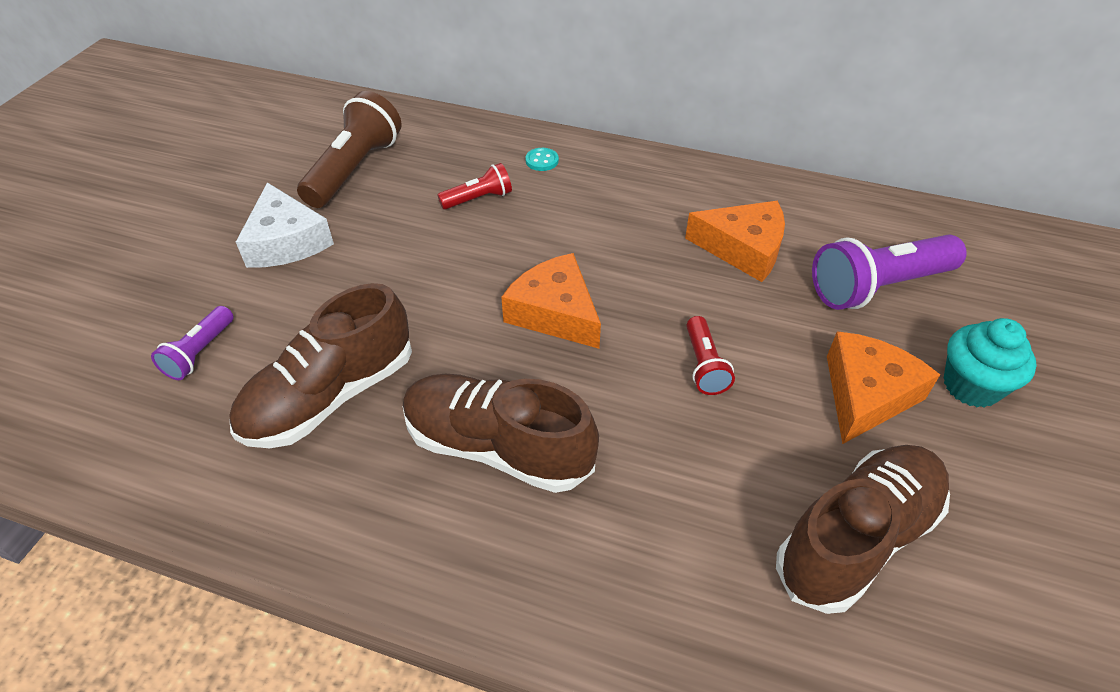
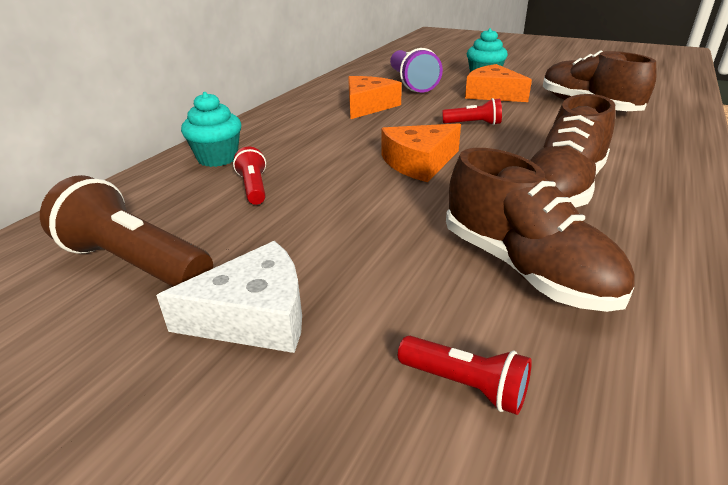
camera: 80 degrees left, 15 degrees down
(200, 352) = (465, 385): purple flashlight -> red flashlight
(542, 161) = (217, 158): turquoise button -> turquoise cupcake

